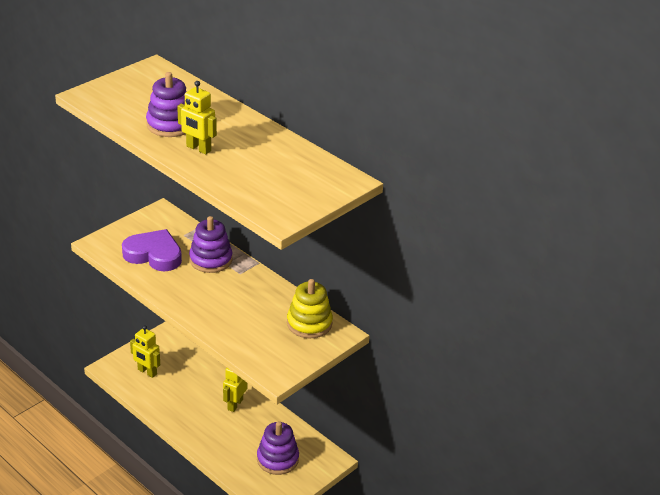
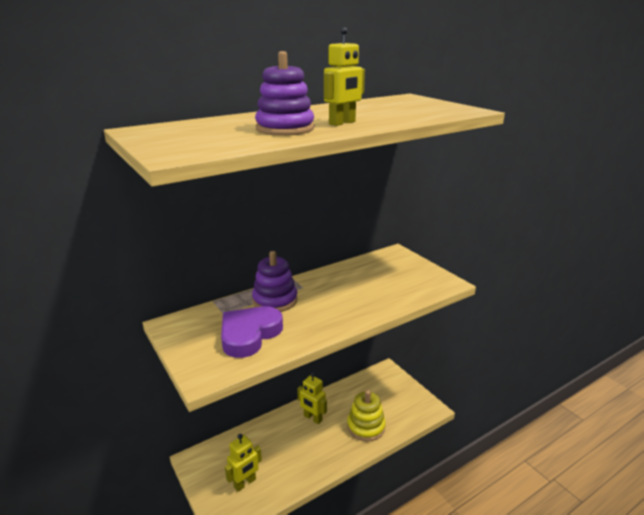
camera: 75 degrees left, 10 degrees down
(277, 459) = (383, 399): purple stacking toy -> none
(309, 323) = (382, 263): yellow stacking toy -> yellow stacking toy (366, 427)

